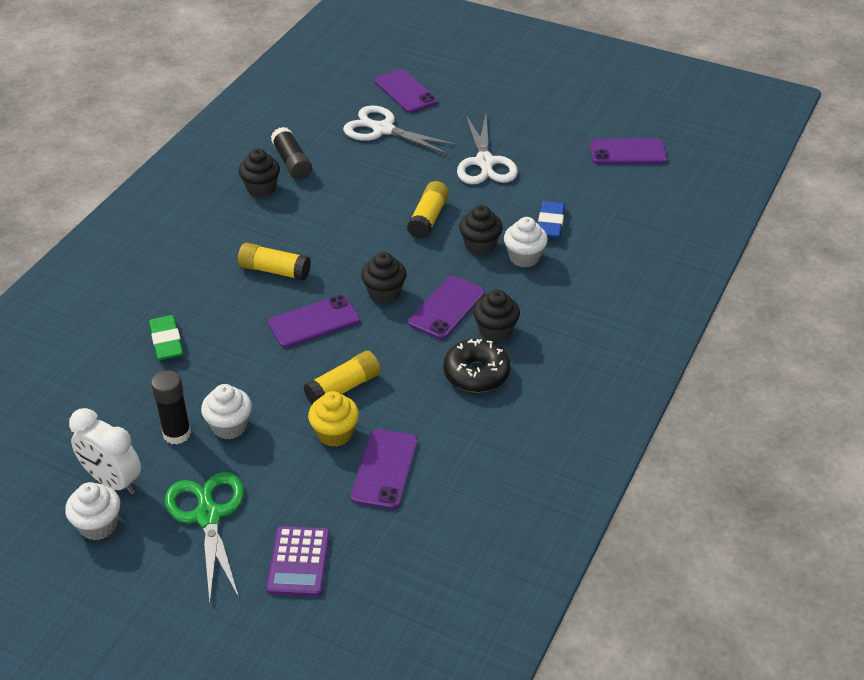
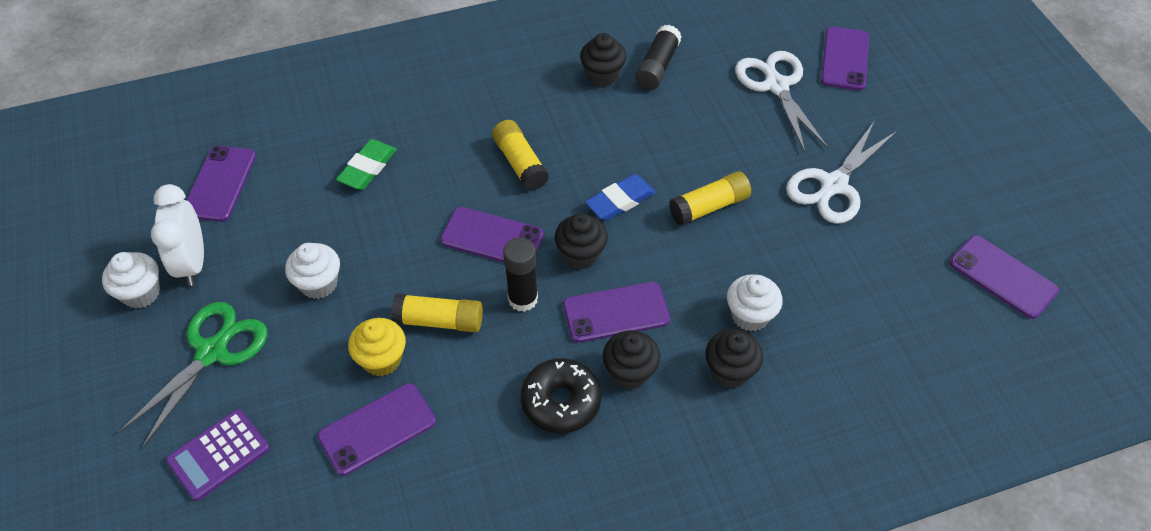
camera: 45 degrees right, 10 degrees up
(61, 424) = (220, 183): none -> purple phone
(177, 434) = (278, 258): black glue stick -> black glue stick (523, 299)
(480, 245) = (723, 271): black cupcake -> black cupcake (730, 371)
(550, 223) = (821, 298): blue eraser -> blue eraser (620, 201)

